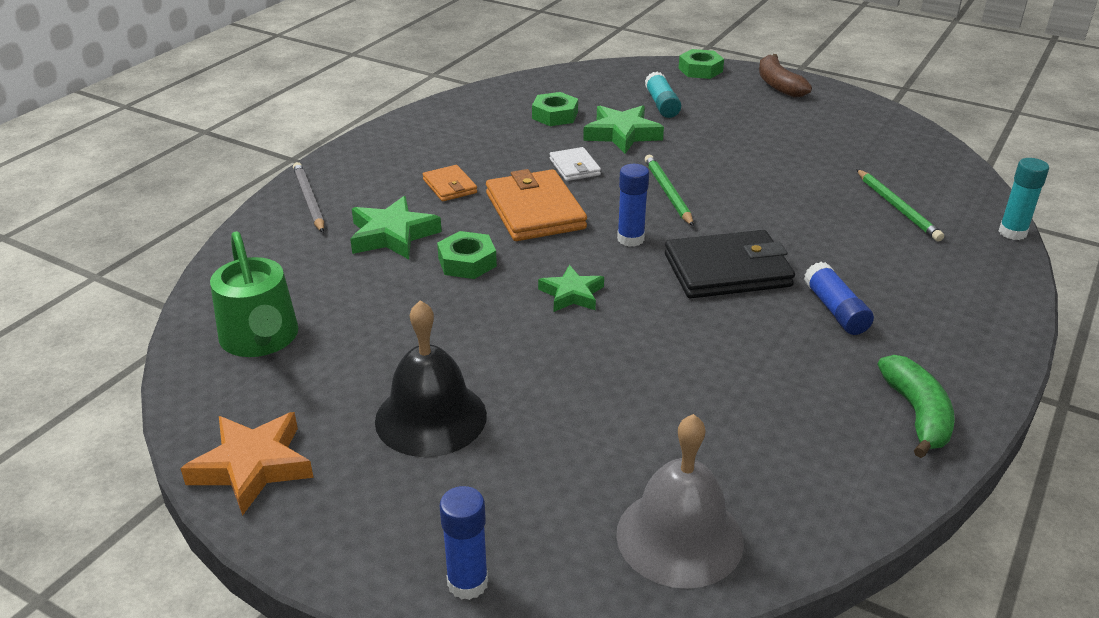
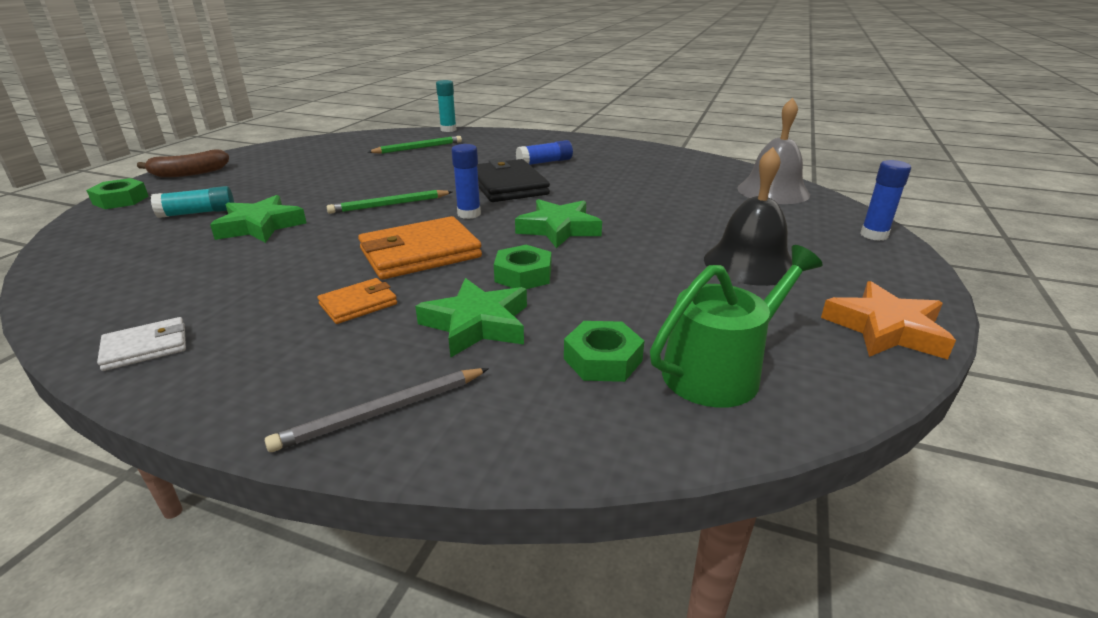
camera: 100 degrees left, 5 degrees down
(555, 115) = (187, 261): green nut -> green nut (603, 359)
(572, 294) = (558, 229): green star -> green star, size x1.51
(574, 167) = (329, 242): white wallet -> white wallet (145, 347)
(917, 414) = (631, 151): green banana -> none

